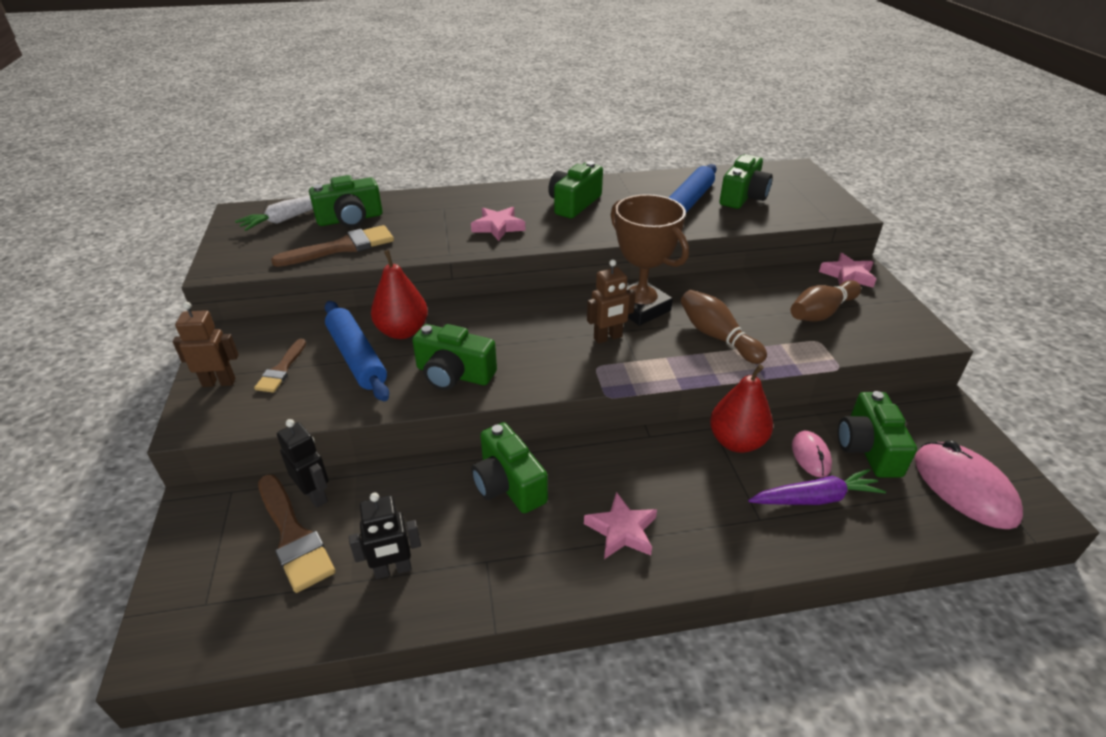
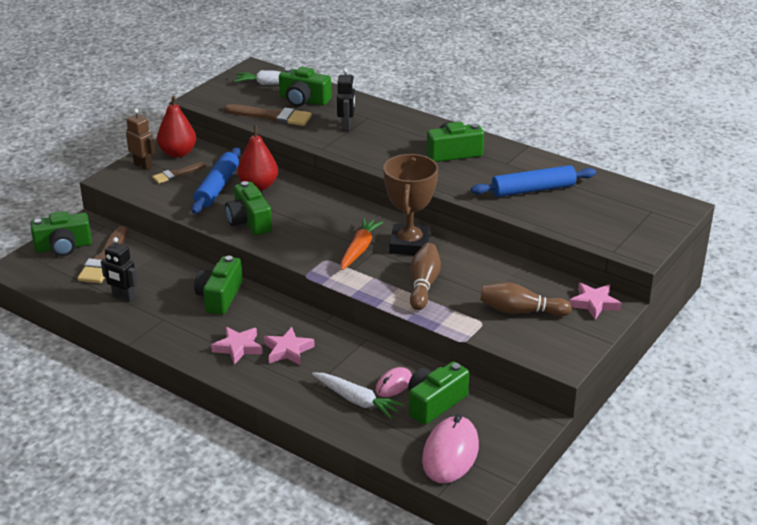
camera: 45 degrees right, 5 degrees down
(315, 495) = (134, 248): black robot -> black robot (346, 126)
(498, 227) = (378, 146): pink star -> pink star (288, 350)
(608, 338) = (359, 249): brown robot -> orange carrot
(736, 442) = (365, 353): red pear -> red pear (178, 153)
(743, 197) = (584, 205): green camera -> green camera (63, 247)
(815, 498) = (356, 400): purple carrot -> white carrot

